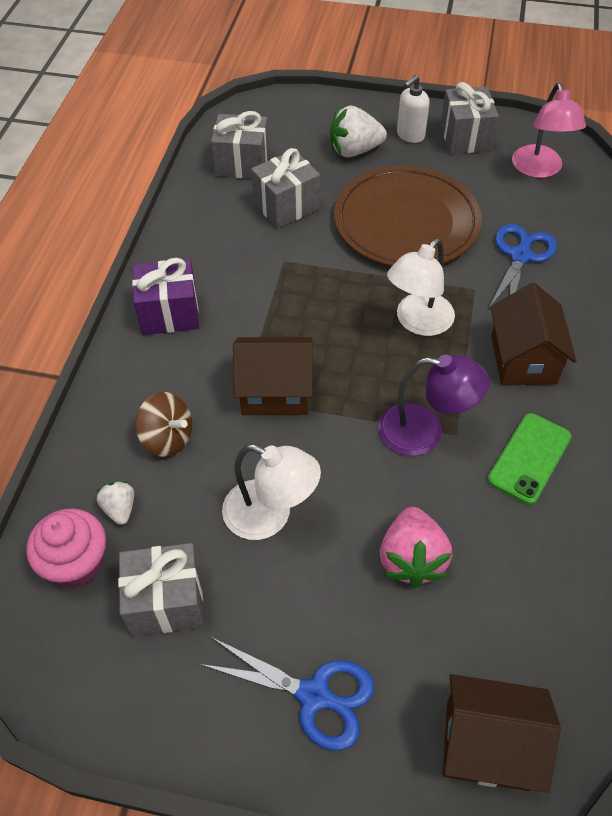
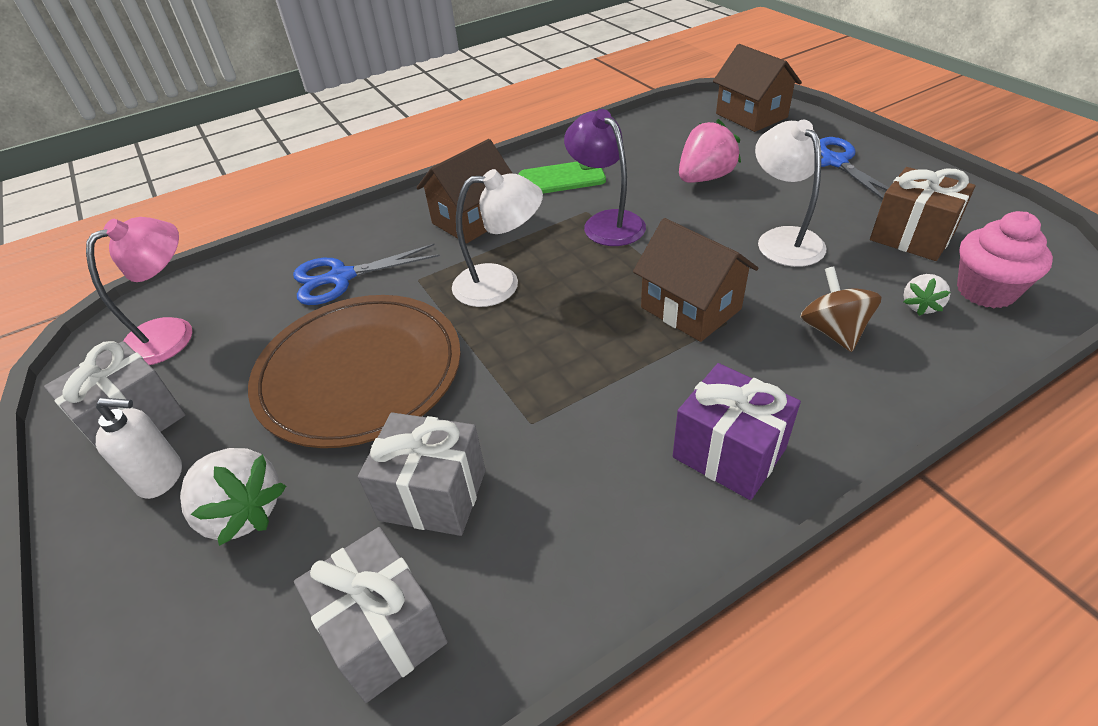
camera: 130 degrees left, 10 degrees down
(166, 602) = (911, 236): grey gift -> brown gift

